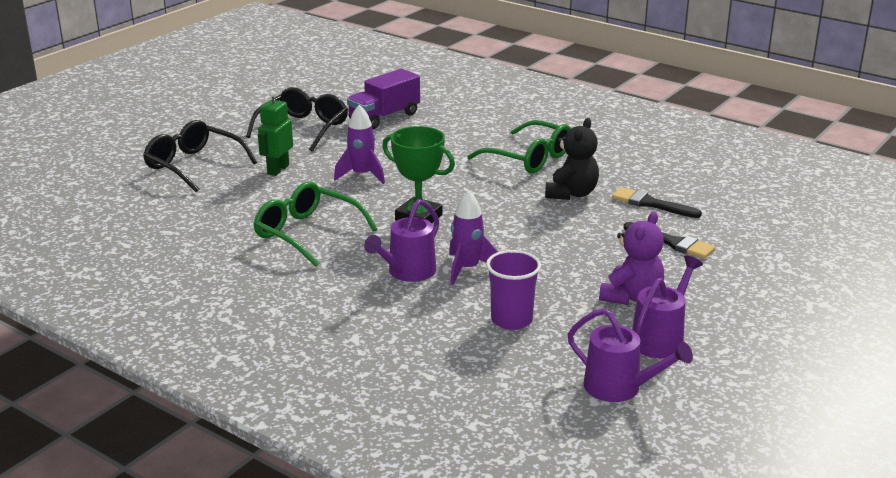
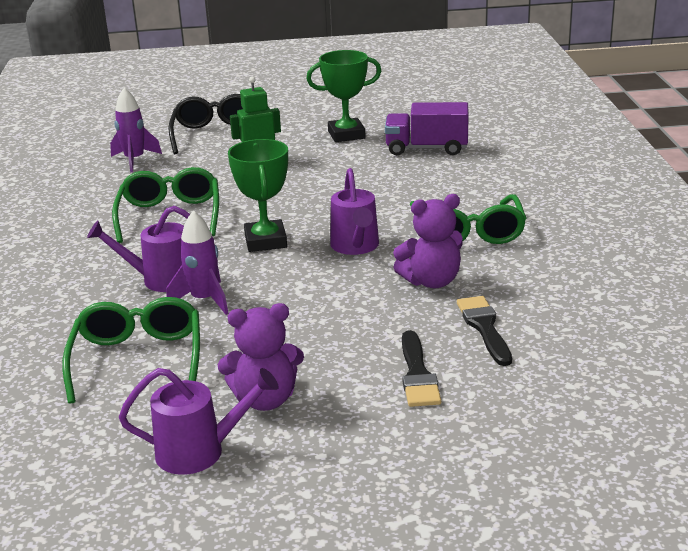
camera: 50 degrees right, 0 degrees up
(303, 128) = (346, 135): black glasses -> green trophy
(362, 175) = (303, 188): purple rocket -> purple rocket (135, 160)
(511, 320) = (138, 359): purple cup -> green glasses
(571, 194) = (431, 281): black teddy bear -> purple teddy bear
(620, 388) = (74, 468): purple watering can -> purple watering can (356, 247)

